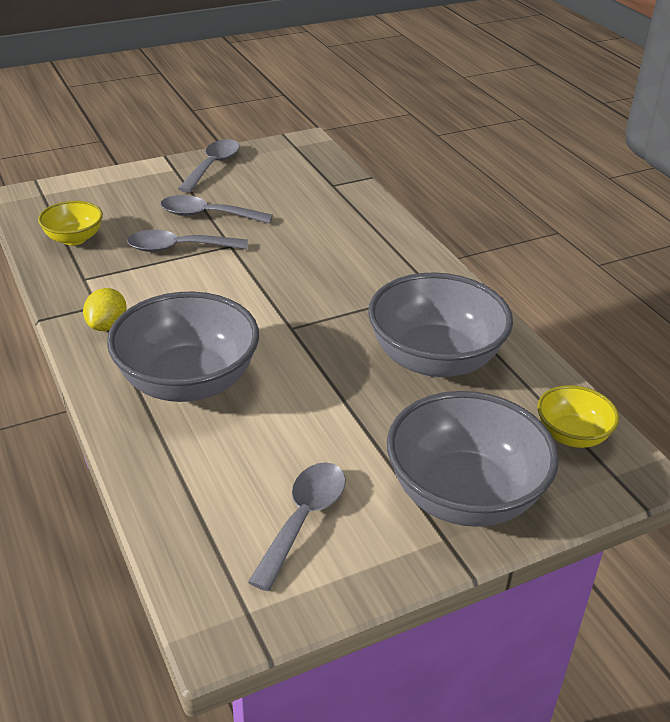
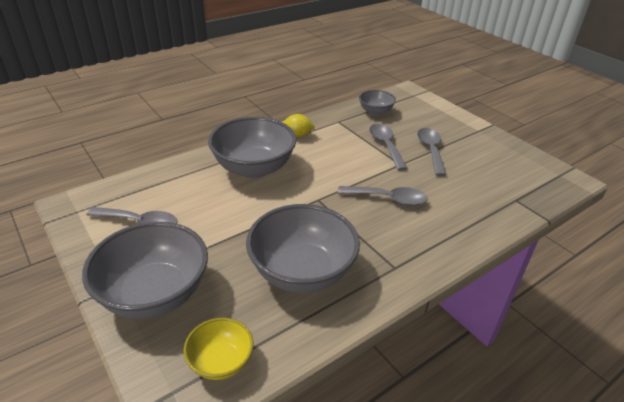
camera: 80 degrees right, 0 degrees up
(74, 238) = (375, 111): yellow bowl -> grey bowl
(212, 166) = (495, 144): grey spoon -> grey spoon (388, 199)

